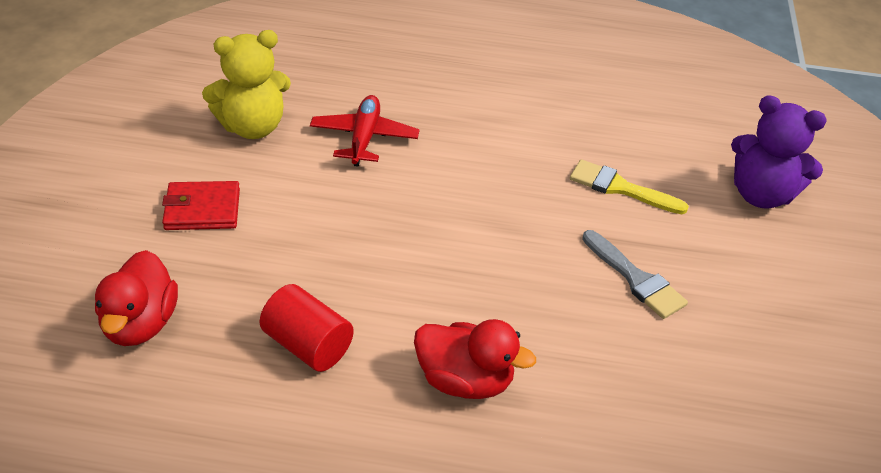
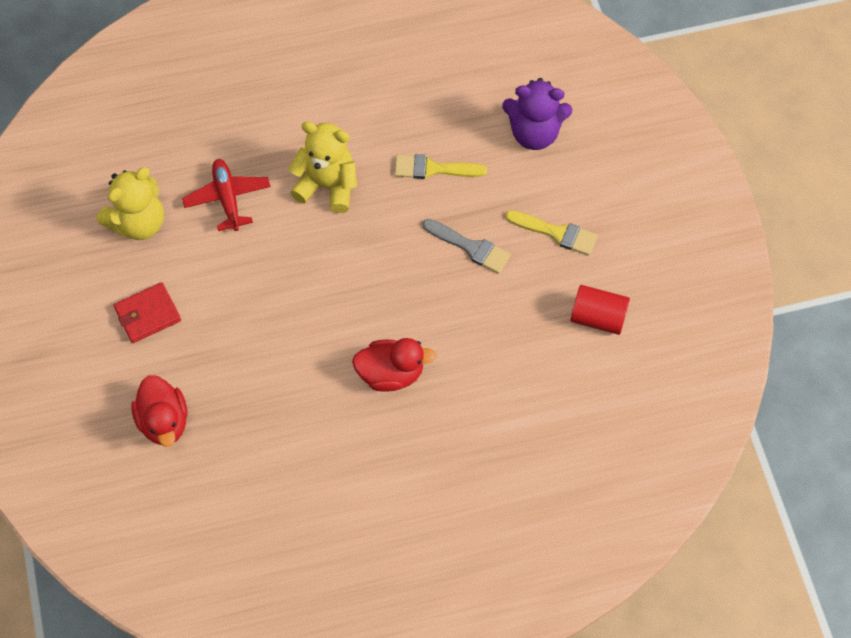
camera: 20 degrees left, 20 degrees up
(307, 345) = (280, 391): red cylinder -> red cylinder (598, 318)
(484, 163) = (327, 186): none -> yellow teddy bear
(759, 302) = (556, 233): none -> yellow brush

